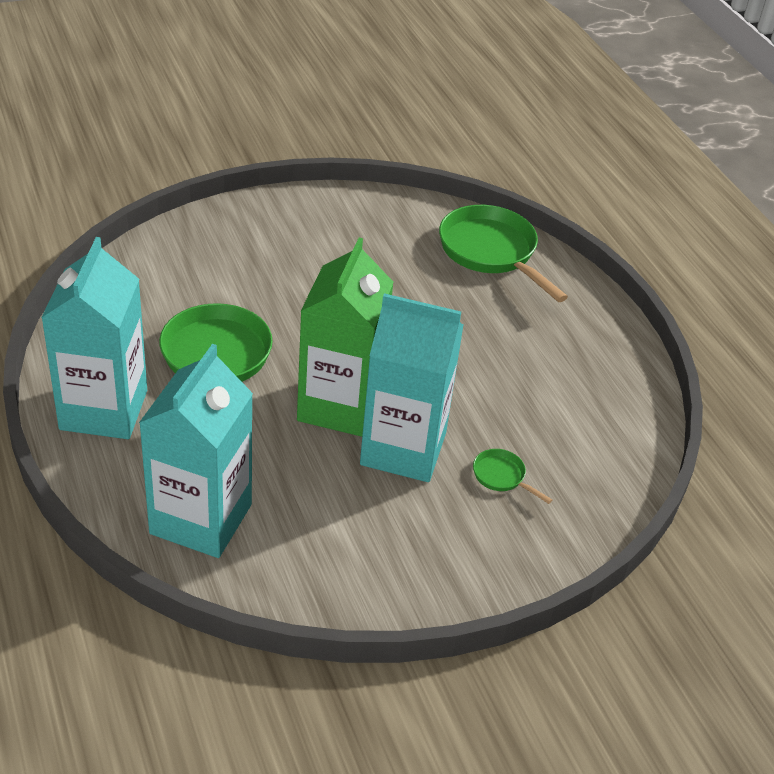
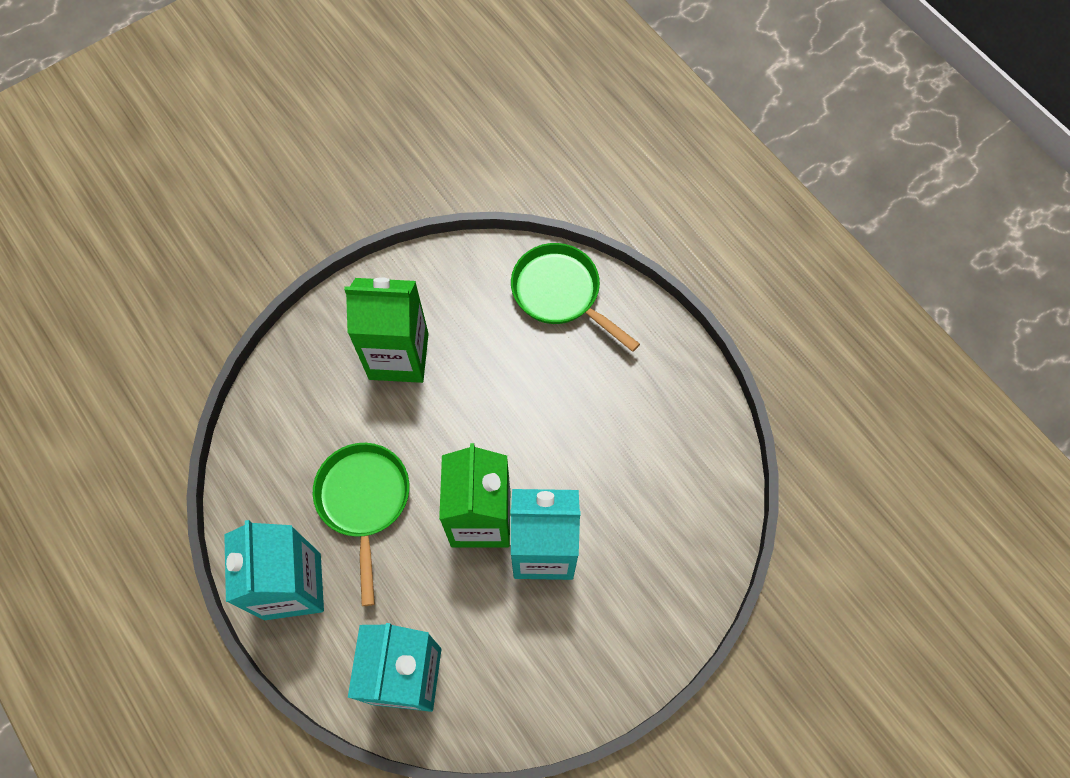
camera: 10 degrees left, 25 degrees up
(298, 259) = (398, 356): none -> green carton
(501, 476) = (627, 553): green pan -> none

